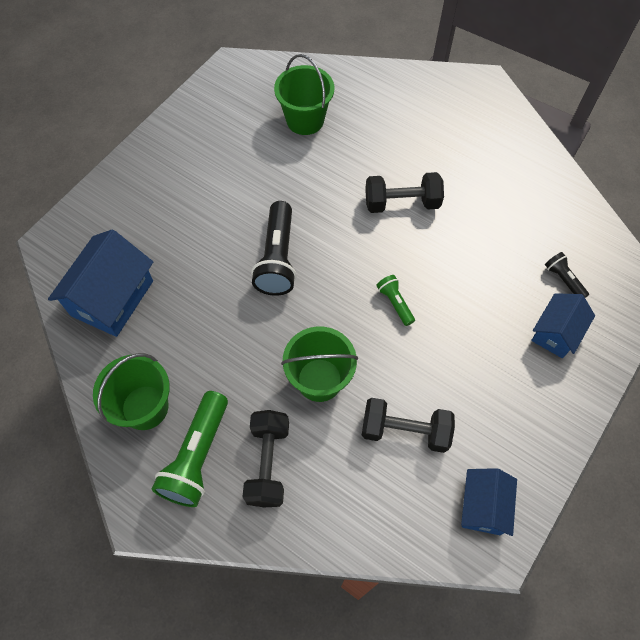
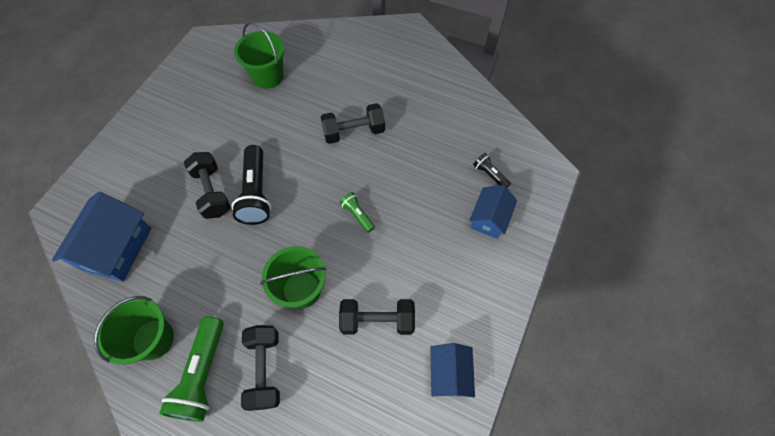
camera: 10 degrees left, 0 degrees up
(226, 249) = (212, 192): none -> black dumbbell

